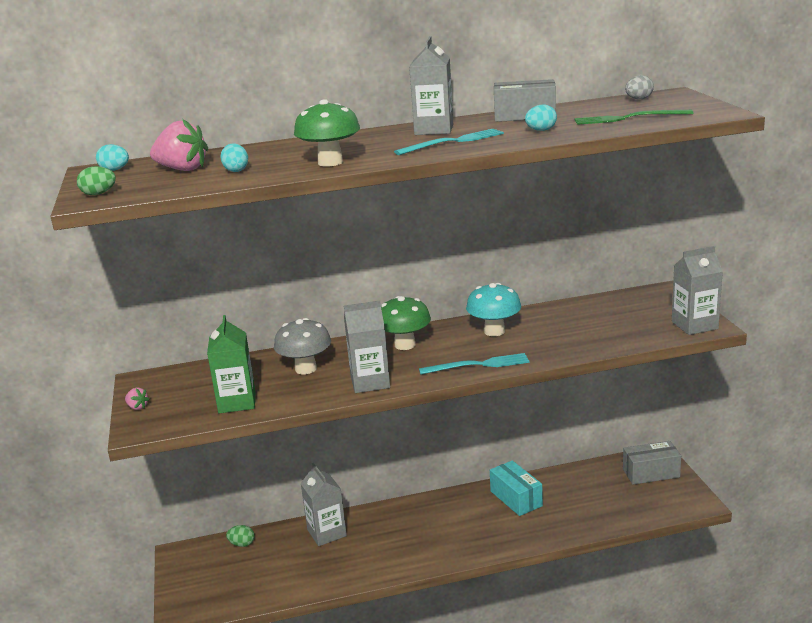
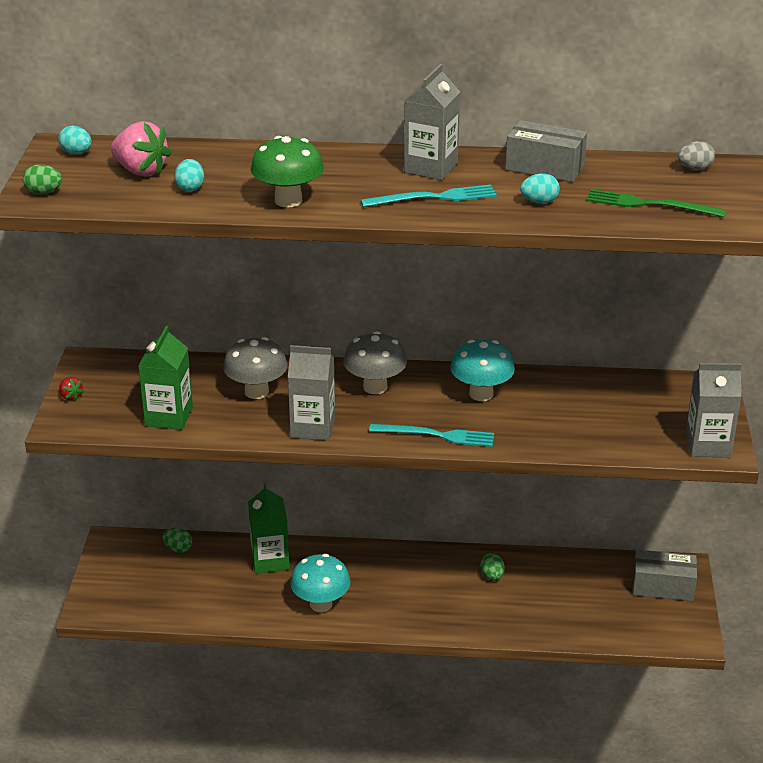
camera: 15 degrees right, 10 degrees up
(137, 407) = (71, 396): pink strawberry -> red strawberry
(327, 533) = (270, 560): grey carton -> green carton
(387, 555) = (321, 604): none -> turquoise mushroom
(405, 345) = (375, 387): green mushroom -> grey mushroom
(516, 498) = (492, 576): turquoise box -> green egg

